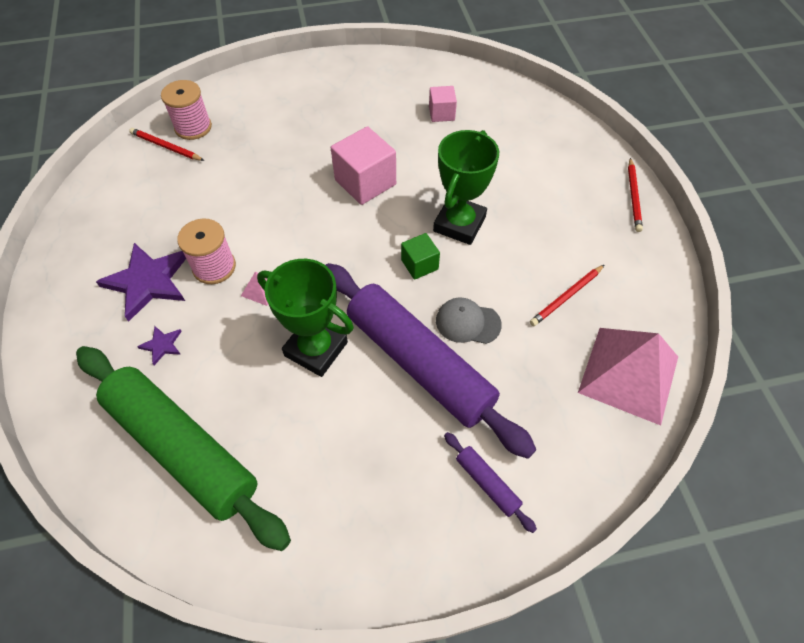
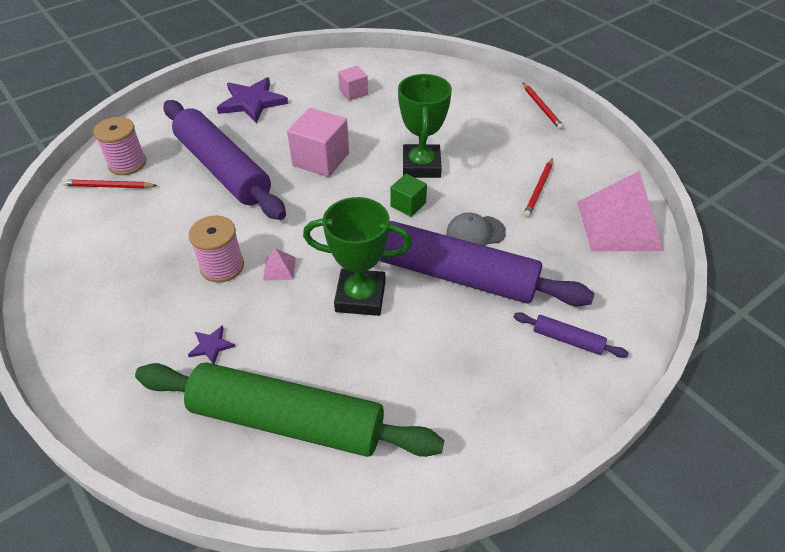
camera: 25 degrees left, 10 degrees down
(148, 282) = (162, 300): purple star -> purple star (252, 102)
(270, 162) = (222, 169): none -> purple rolling pin

